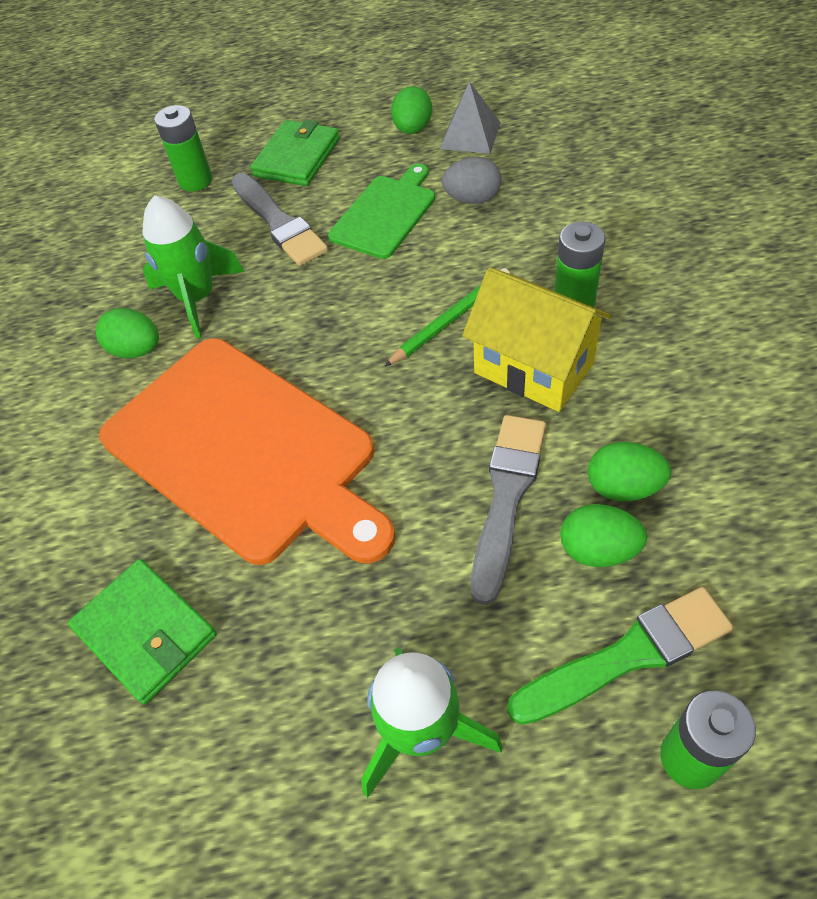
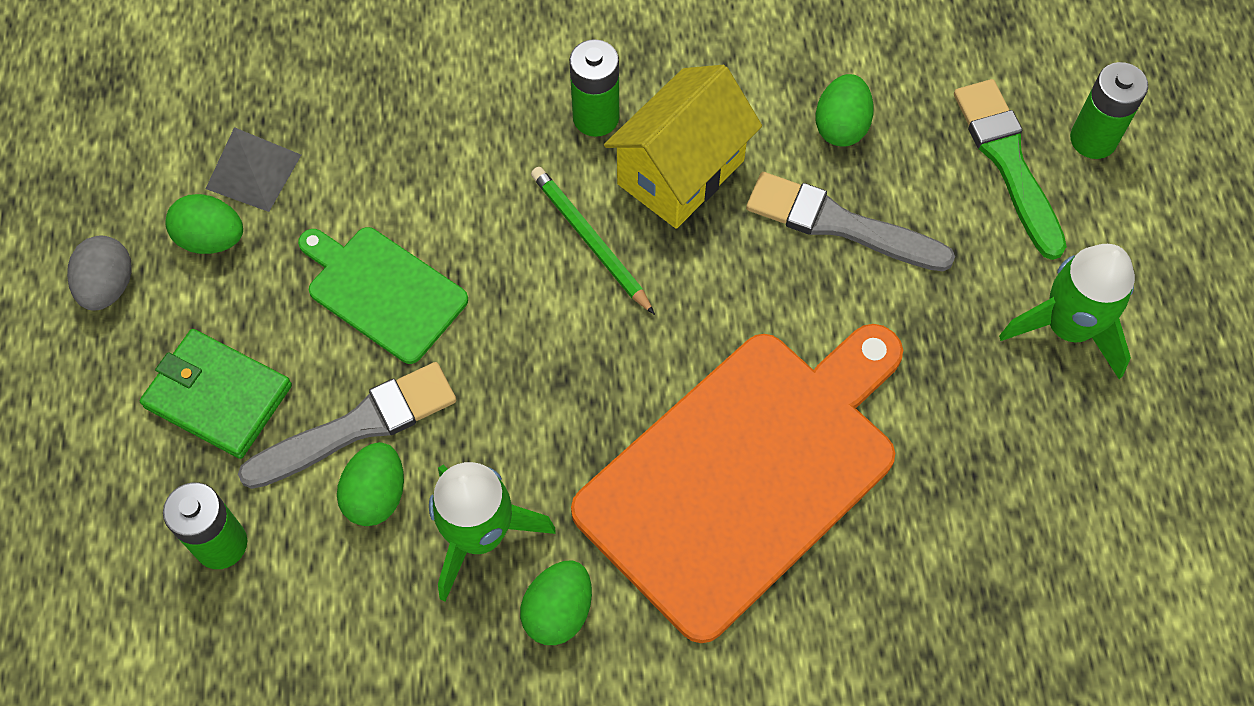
camera: 90 degrees left, 10 degrees up
(146, 632) = (960, 573): green wallet -> none
(472, 199) = (386, 188): grey egg -> grey egg (108, 286)
(598, 550) = (905, 161): green egg -> green egg (376, 495)

